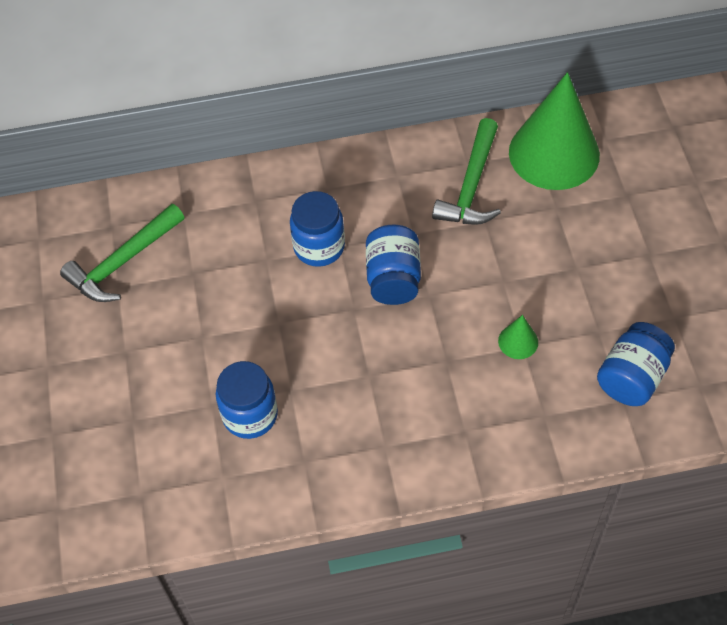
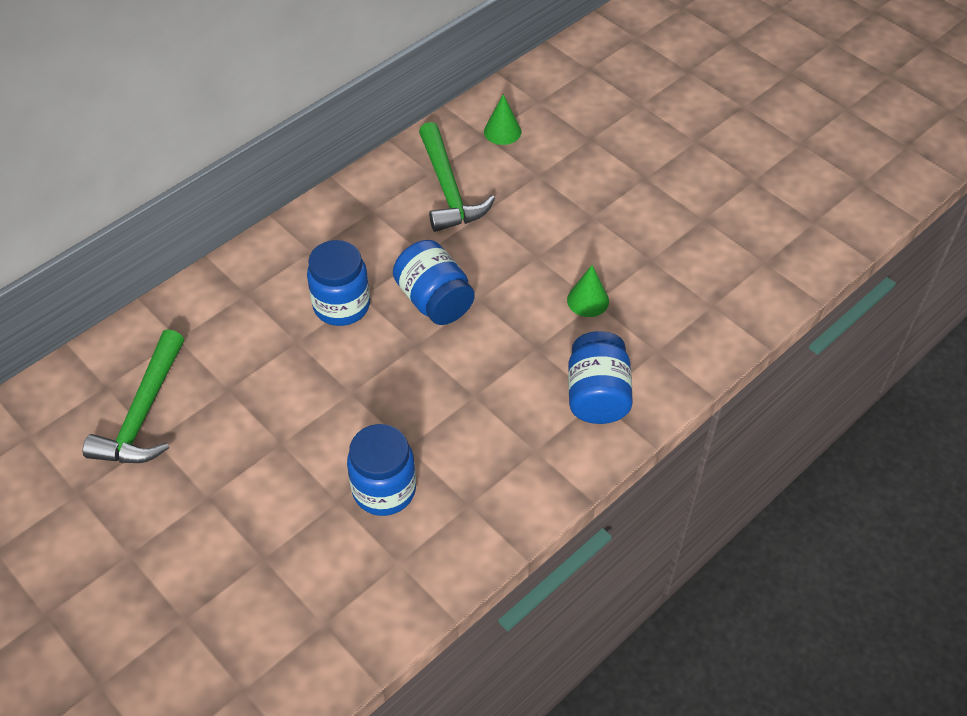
camera: 35 degrees left, 5 degrees down
(554, 153) = (502, 131): green cone -> green cone, size x0.40
(631, 377) = (705, 283): blue jar -> blue jar (597, 395)

